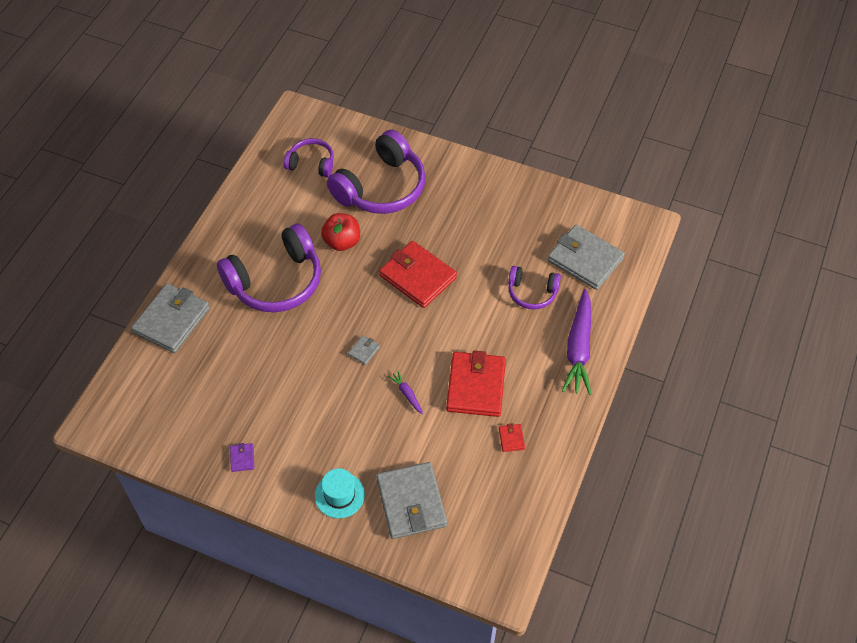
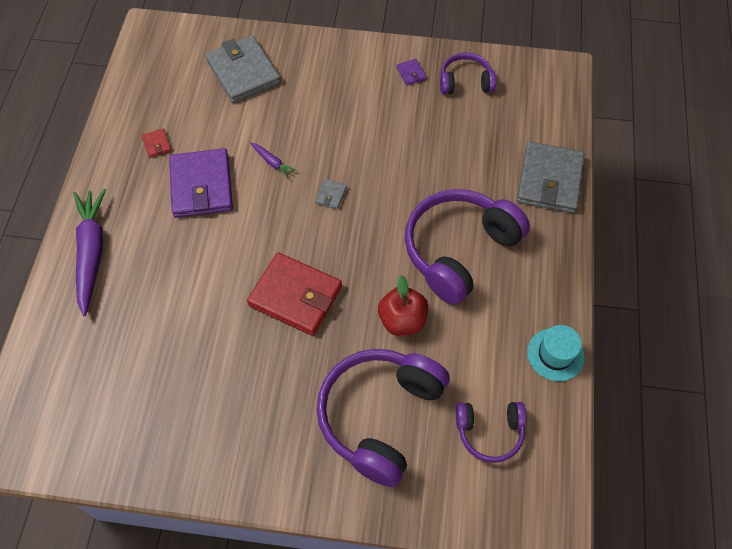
camera: 165 degrees right, 5 degrees up
(339, 495) = (310, 64): turquoise hat -> turquoise hat (555, 354)
(476, 386) = (201, 186): red wallet -> purple wallet
(532, 293) = (152, 308): purple headphones -> purple headphones (465, 82)
(585, 259) = (88, 371): grey wallet -> none

